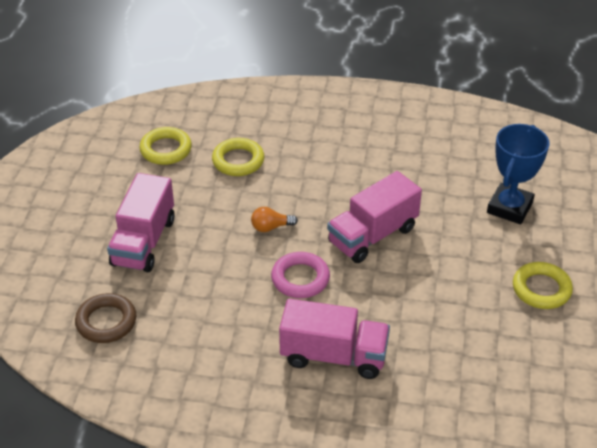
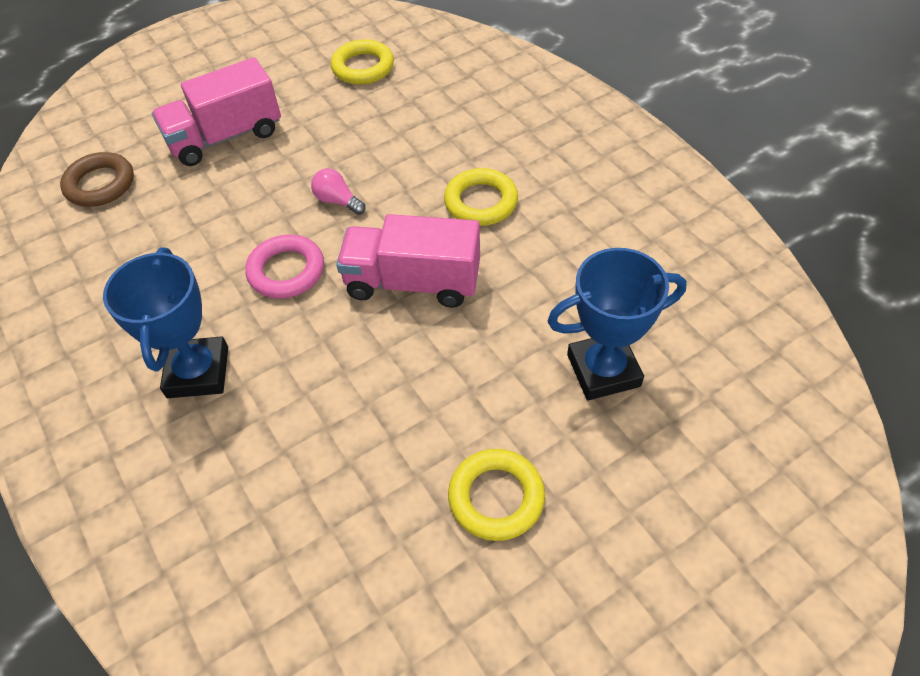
camera: 50 degrees right, 10 degrees up
(238, 161) = (405, 118): yellow ring -> yellow ring (481, 202)
(271, 227) = (337, 201): orange light bulb -> pink light bulb
(333, 356) = (198, 372): pink truck -> blue trophy

